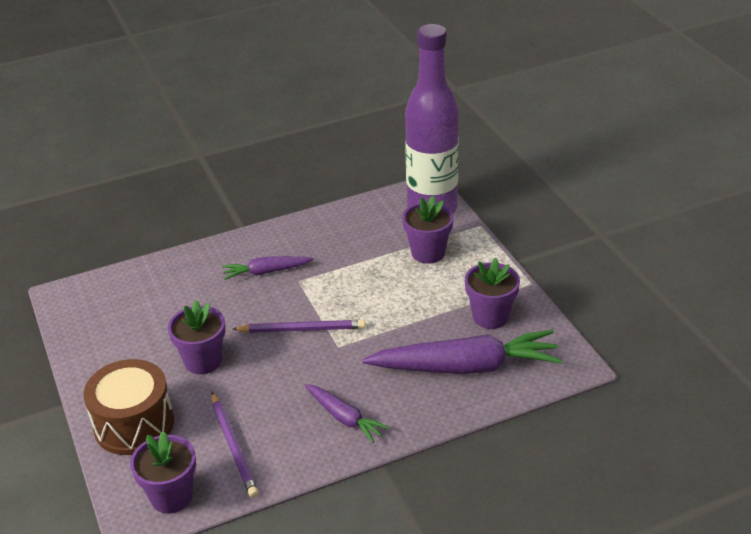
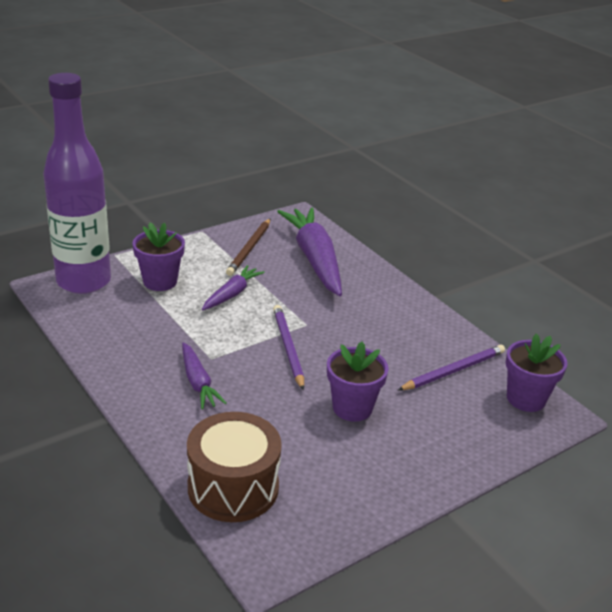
camera: 105 degrees left, 5 degrees down
(134, 424) = (456, 441): brown drum -> brown drum (233, 487)
(344, 418) = (394, 314): purple carrot -> purple carrot (232, 294)
(490, 317) = (249, 249): purple flower pot -> brown pencil

